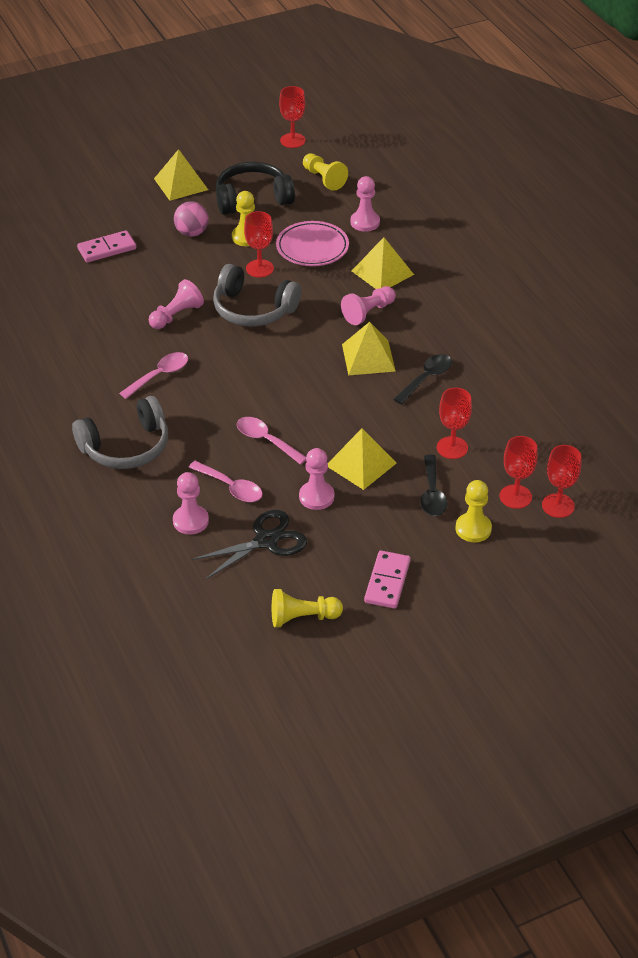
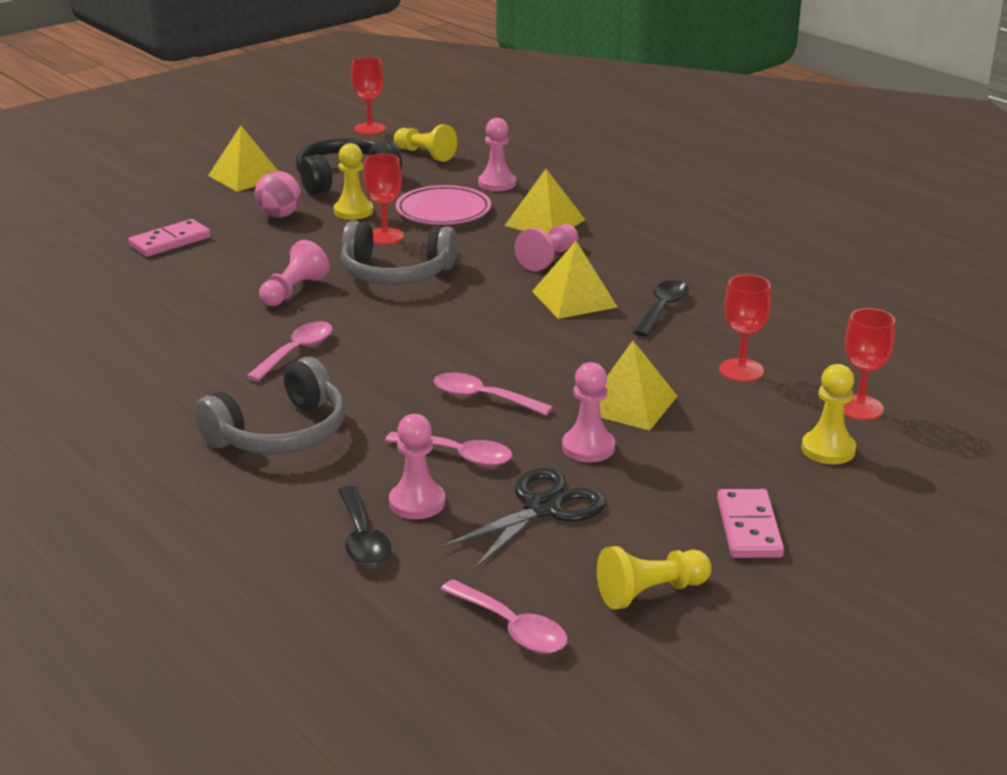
camera: 15 degrees left, 15 degrees down
(210, 626) = (512, 628): none -> pink spoon
(432, 493) = (747, 420): black spoon -> black spoon (363, 538)
(558, 506) = (921, 408): red goblet -> none

